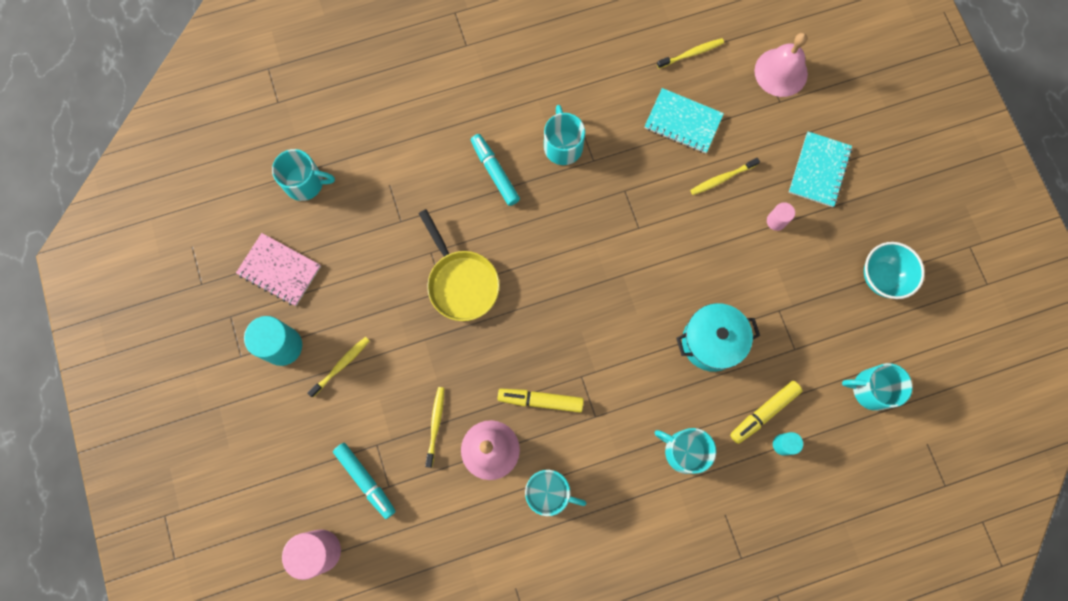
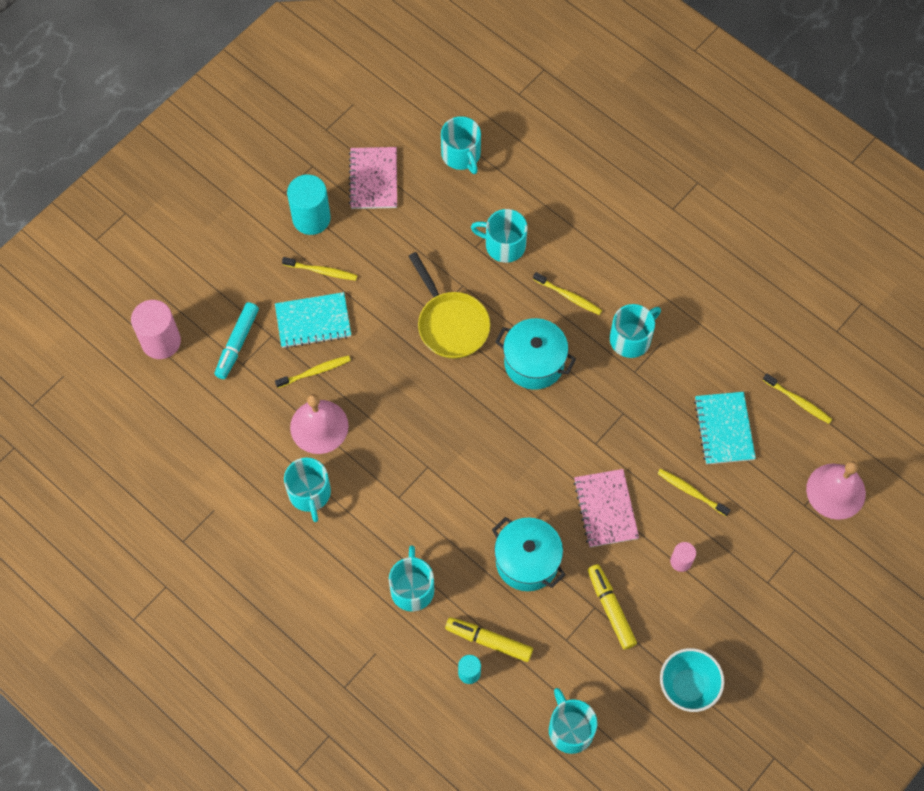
camera: 60 degrees right, 10 degrees down
(414, 197) = (504, 245): none -> turquoise mug
(461, 283) = (451, 324): yellow pan -> yellow pan turned 60 degrees counterclockwise
(495, 172) = (568, 296): turquoise marker -> yellow toothbrush
(538, 235) = (534, 363): none -> turquoise pot
(540, 400) = (386, 444): yellow marker -> yellow marker (610, 608)
(700, 253) = (606, 509): none -> pink notebook
(819, 170) = (758, 575): turquoise notebook -> turquoise notebook (313, 321)

